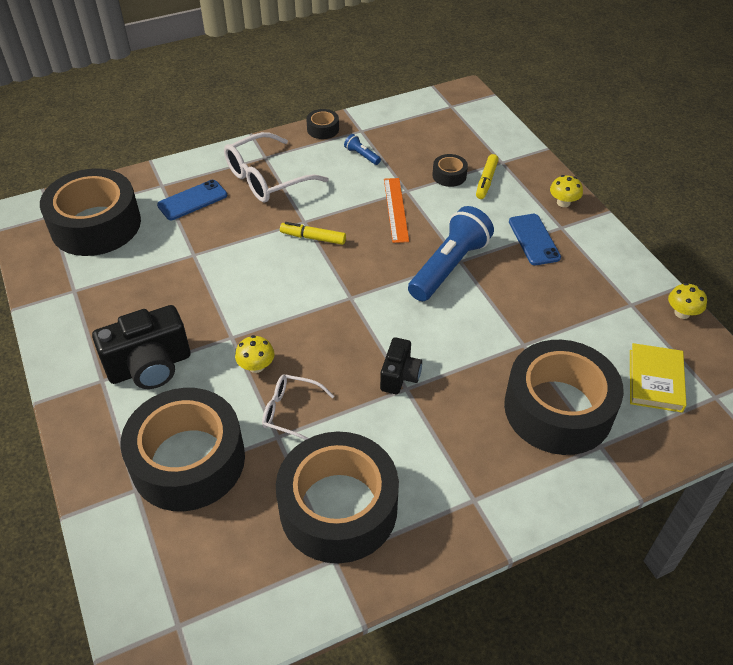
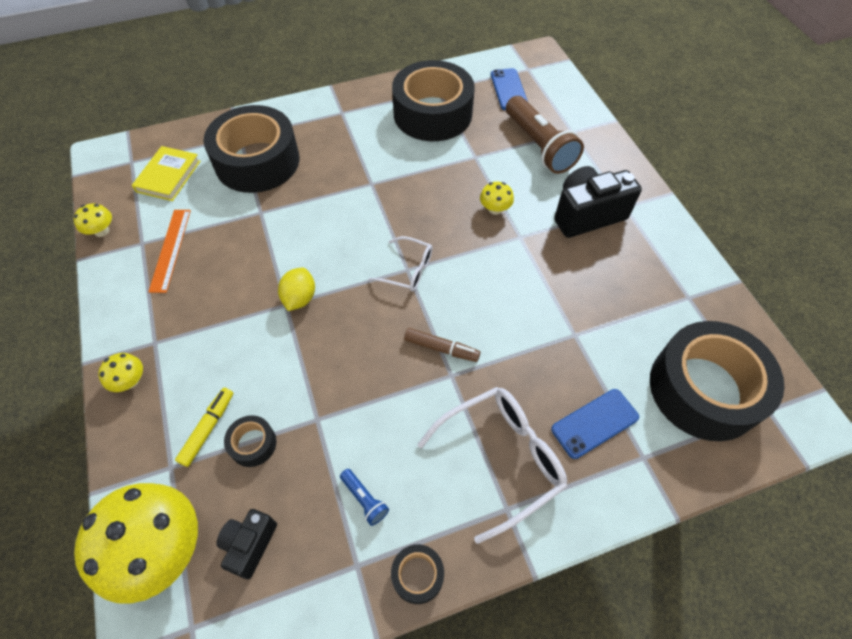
camera: 175 degrees left, 10 degrees up
(188, 460) = (539, 146): black tape -> brown flashlight
(291, 412) = (465, 172): white glasses -> white glasses (408, 270)
(313, 238) = (441, 348): yellow marker -> brown marker
(396, 209) = (338, 386): orange ruler -> orange ruler (170, 249)
(400, 376) = (374, 193): black camera -> black camera (250, 544)
(449, 266) = (300, 298): blue flashlight -> yellow lemon
(485, 130) = (161, 549): none -> yellow mushroom
(534, 239) = (194, 327): blue phone -> blue phone (508, 89)

